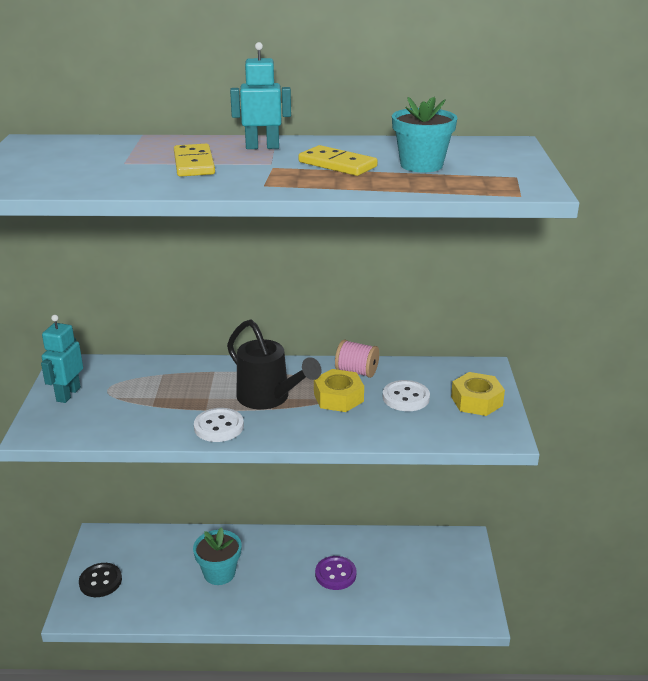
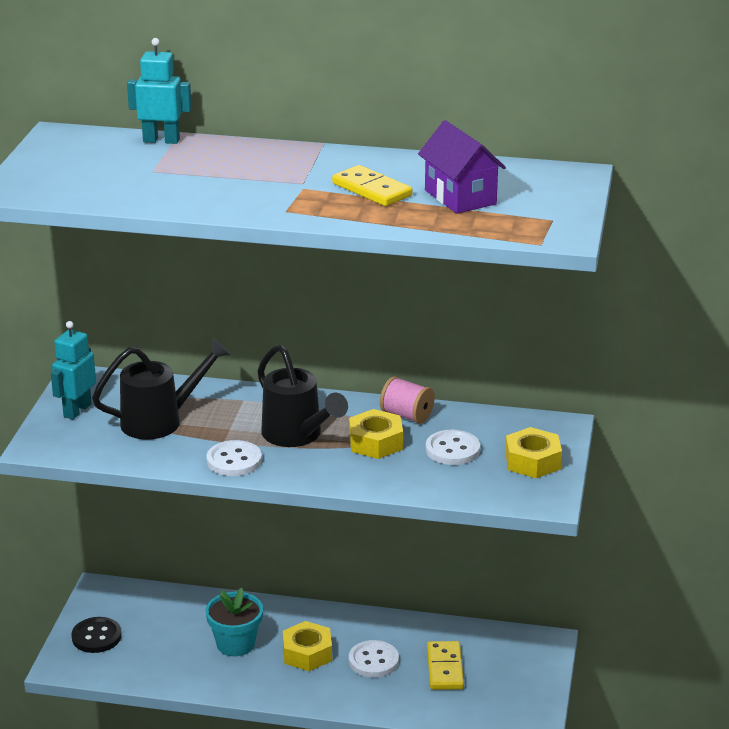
camera: 10 degrees right, 0 degrees up
(144, 397) = (160, 421): none -> black watering can
(194, 164) = (223, 178): yellow domino -> yellow domino (445, 668)
(262, 147) = (302, 160): turquoise robot -> turquoise robot (161, 140)
(280, 574) = (307, 653): none -> yellow nut
(335, 574) = (373, 661): purple button -> white button
(421, 165) = (460, 197): turquoise flower pot -> purple house

